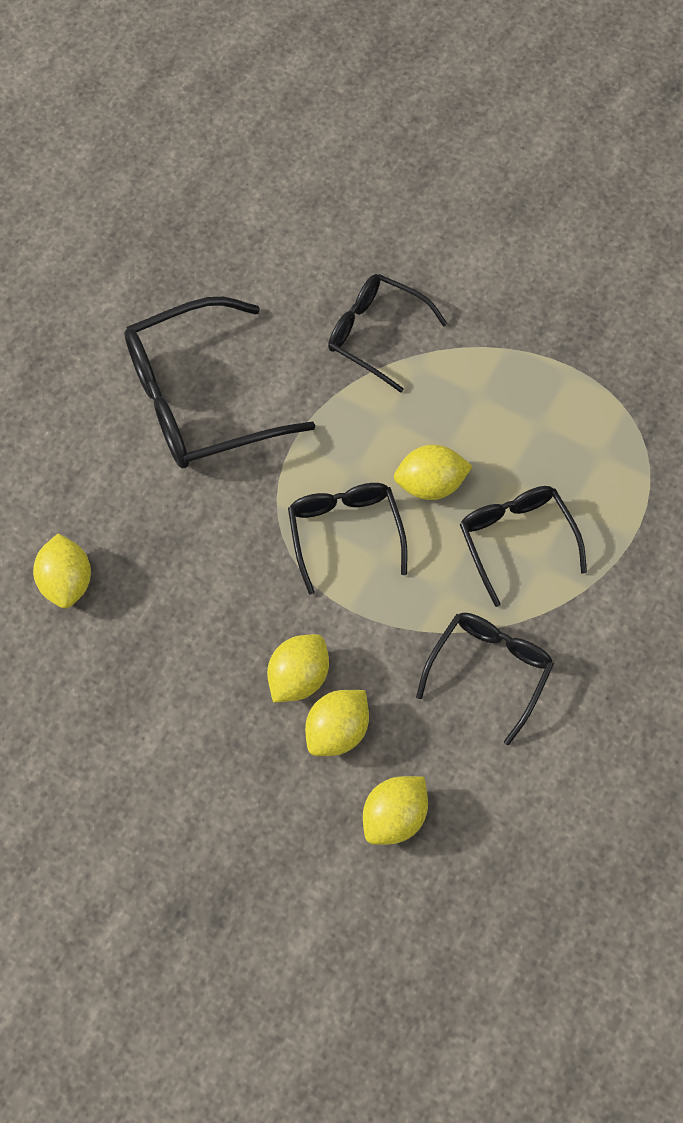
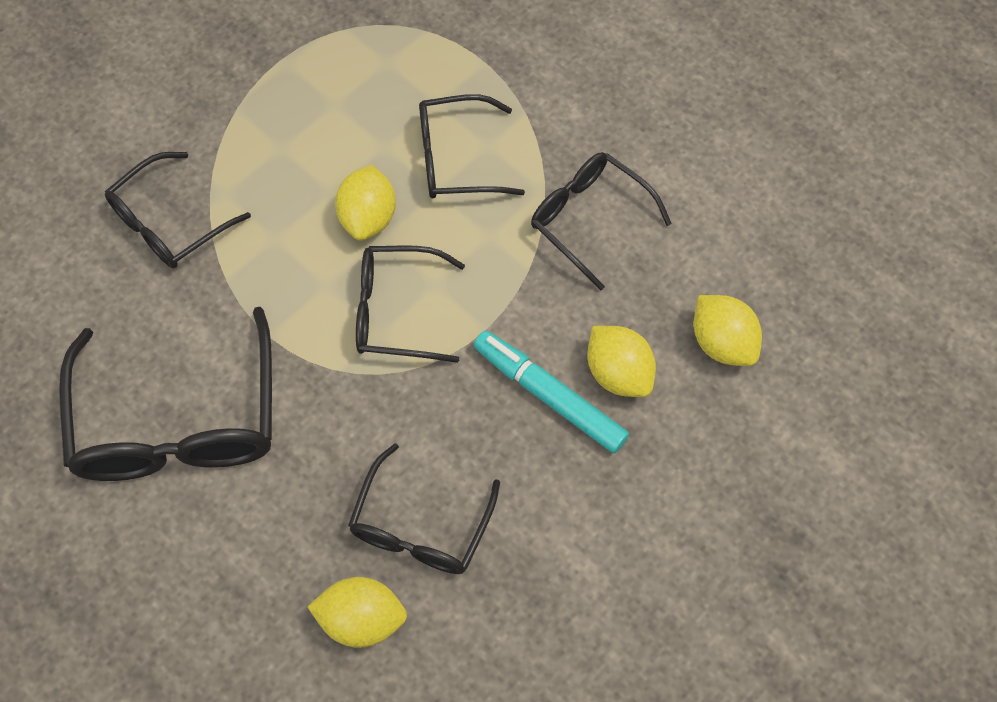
camera: 75 degrees left, 0 degrees up
(154, 605) = (421, 526): none -> black glasses
(298, 678) = (549, 396): yellow lemon -> turquoise marker

